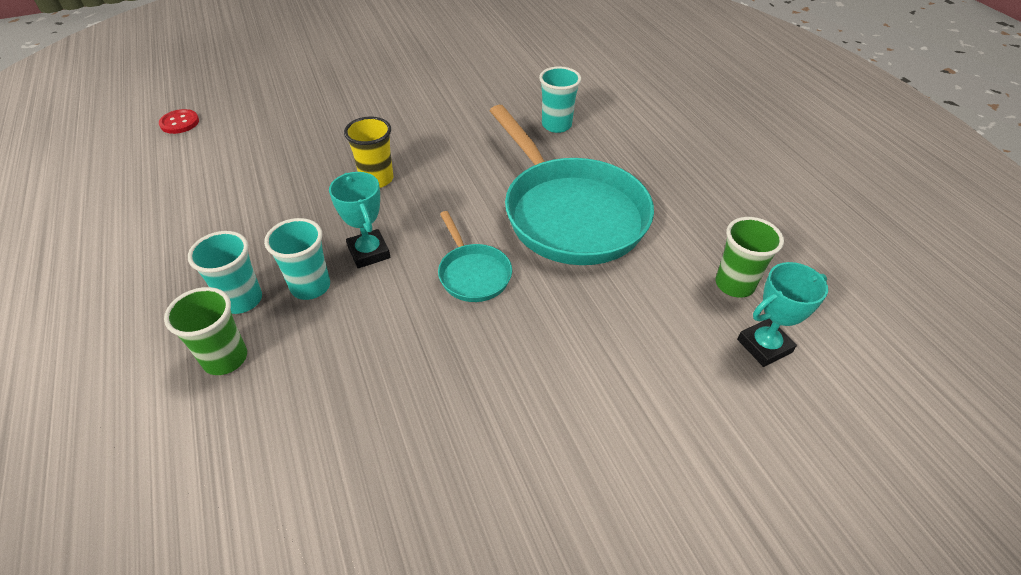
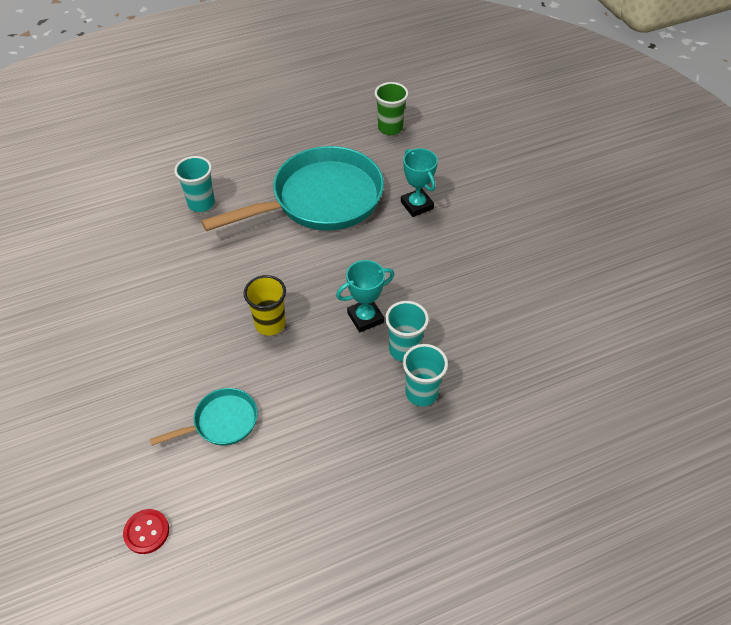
camera: 90 degrees left, 5 degrees up
(225, 359) = (479, 389): green cup -> none
(473, 274) = (386, 253): turquoise pan -> turquoise pan (222, 422)
(764, 346) = (437, 124): turquoise trophy -> turquoise trophy (416, 205)

